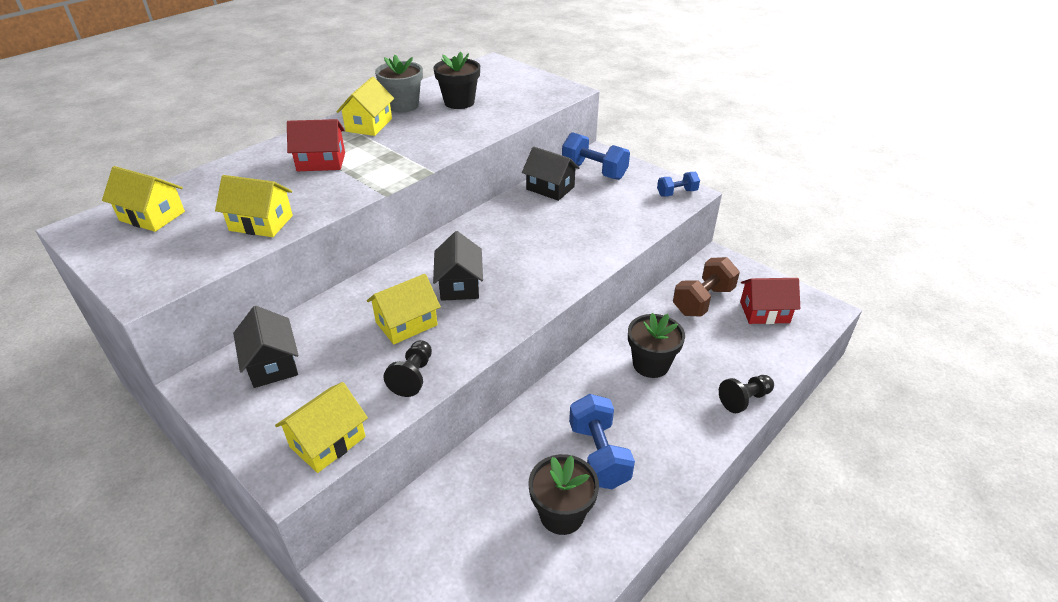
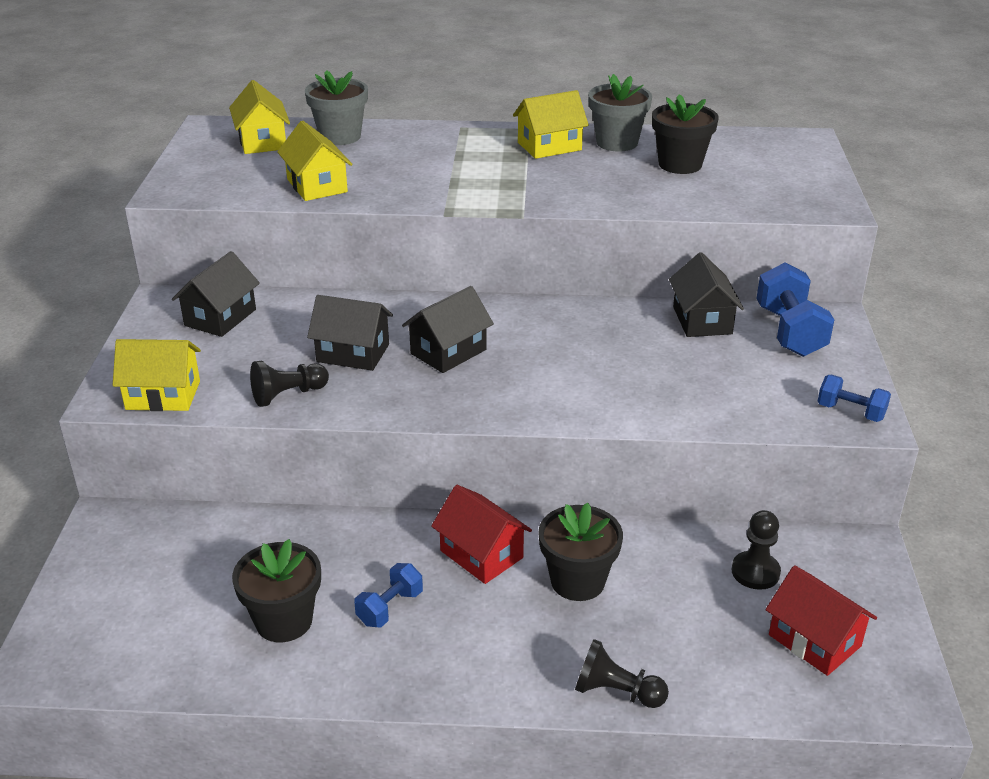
camera: 50 degrees right, 5 degrees down
(211, 183) = (340, 136): none -> grey flower pot
(321, 162) = (448, 160): red house -> red house (481, 554)
(406, 324) = (353, 353): yellow house -> black house
(598, 455) = (390, 608): blue dumbbell -> blue dumbbell, size x0.59
(703, 301) = (755, 572): brown dumbbell -> black pawn

